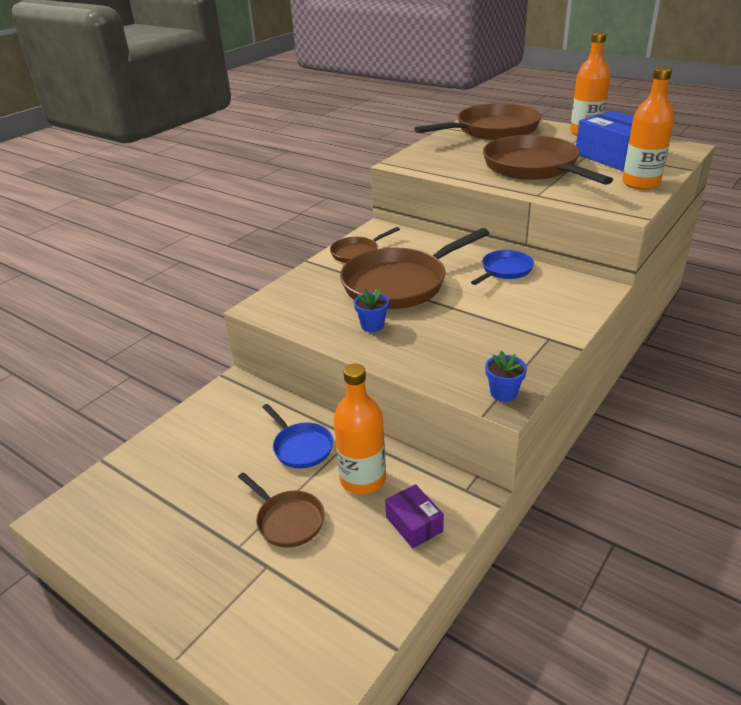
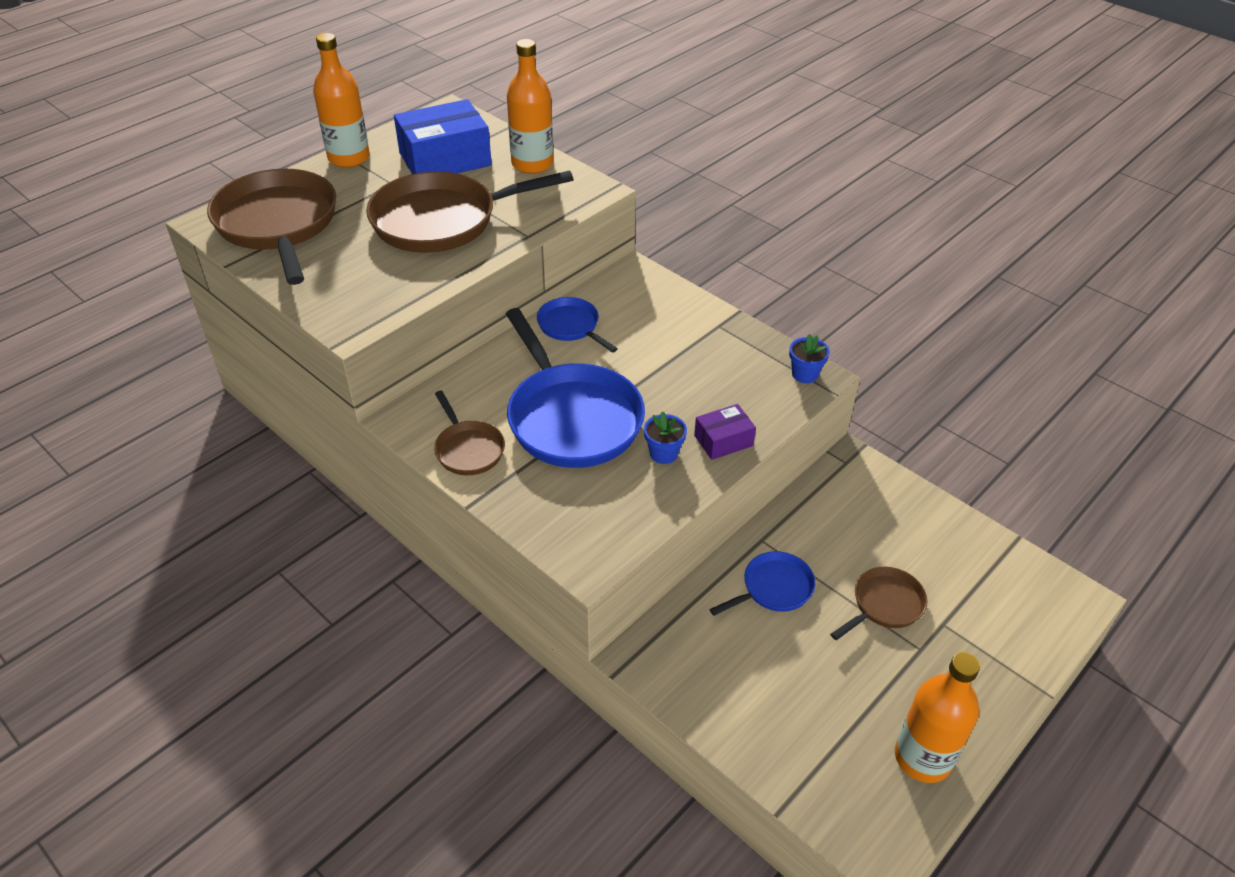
camera: 85 degrees left, 10 degrees up
(362, 479) = (828, 538): orange bottle -> orange bottle (923, 757)
(400, 283) = (571, 417): brown pan -> blue pan
(414, 524) = (889, 506): purple box -> purple box (723, 440)

